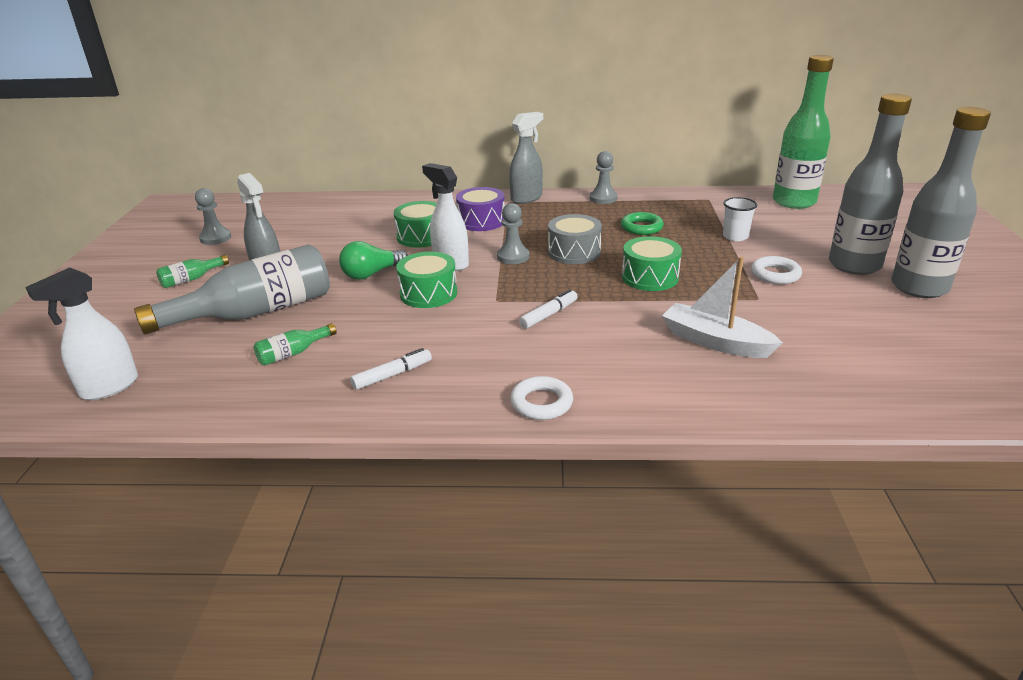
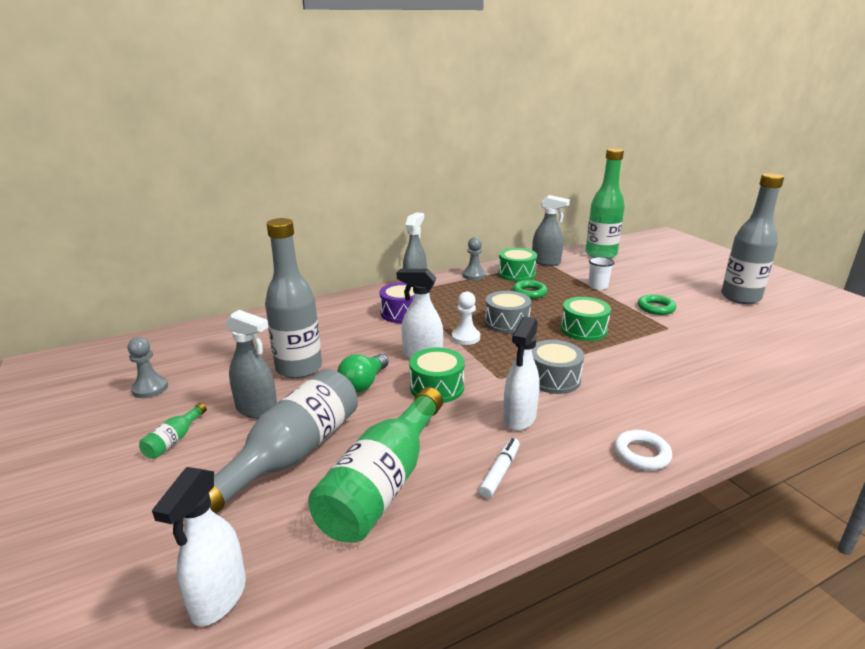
camera: 30 degrees left, 5 degrees down
(293, 353) = (383, 483): green bottle -> green bottle, size x2.41
(421, 236) = (367, 338): green drum -> green drum (516, 274)
(467, 339) = (519, 418): none -> white spray bottle
(513, 257) = (465, 337): grey pawn -> white pawn
(549, 315) = (553, 378): white marker -> grey drum
(708, 199) = (546, 262): none -> grey spray bottle
(715, 342) = (685, 367): white boat -> none
(775, 274) = (656, 308): white ring -> green ring
(854, 265) = (689, 291): grey bottle -> grey bottle (299, 368)

